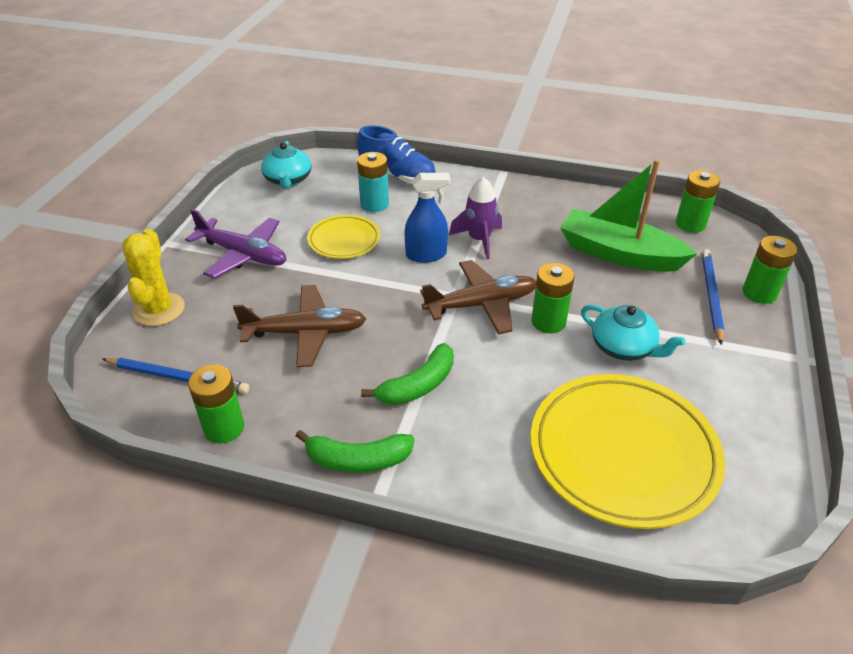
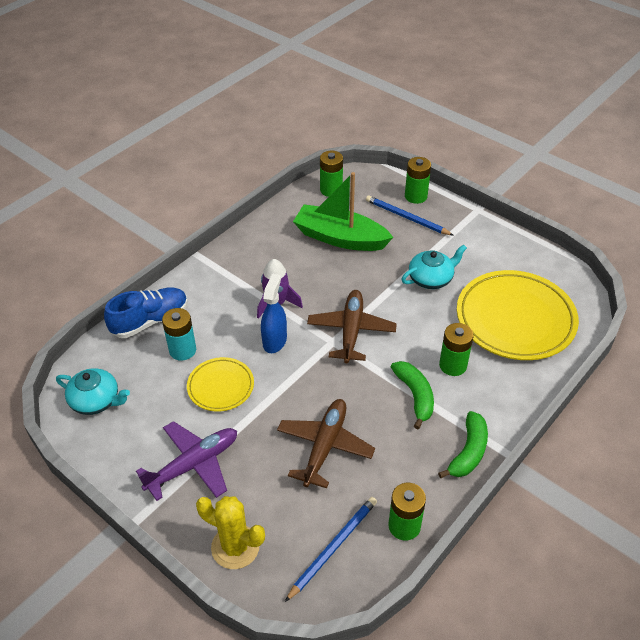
camera: 65 degrees left, 5 degrees up
(548, 322) = (388, 303): green battery -> green battery (453, 365)
(619, 254) = (340, 238): green boat -> green boat turned 60 degrees clockwise

